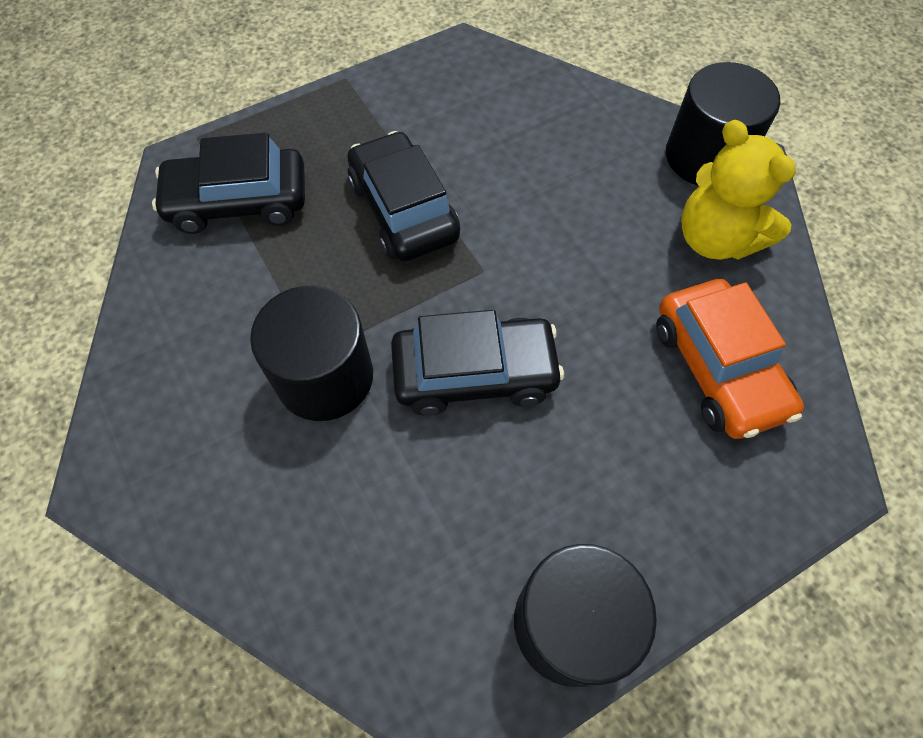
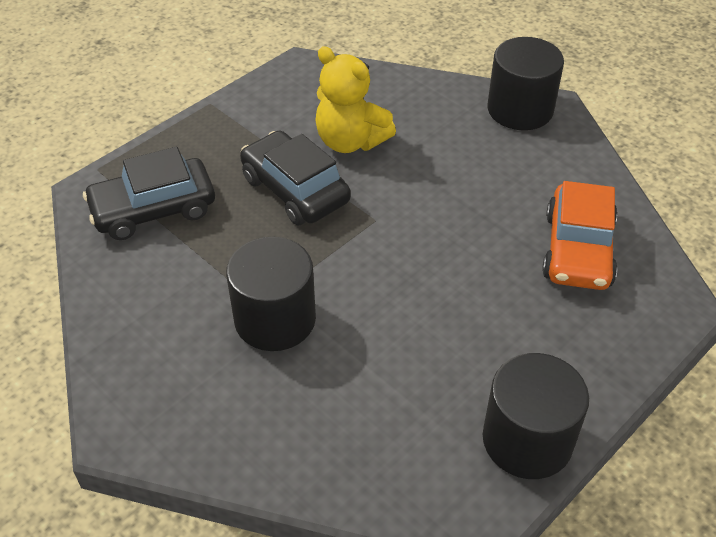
camera: 15 degrees left, 15 degrees down
(475, 373) = (394, 291): black car -> none
(715, 239) = (546, 164): yellow teddy bear -> yellow teddy bear (350, 141)
(718, 368) = (578, 250): orange car -> orange car turned 45 degrees clockwise

